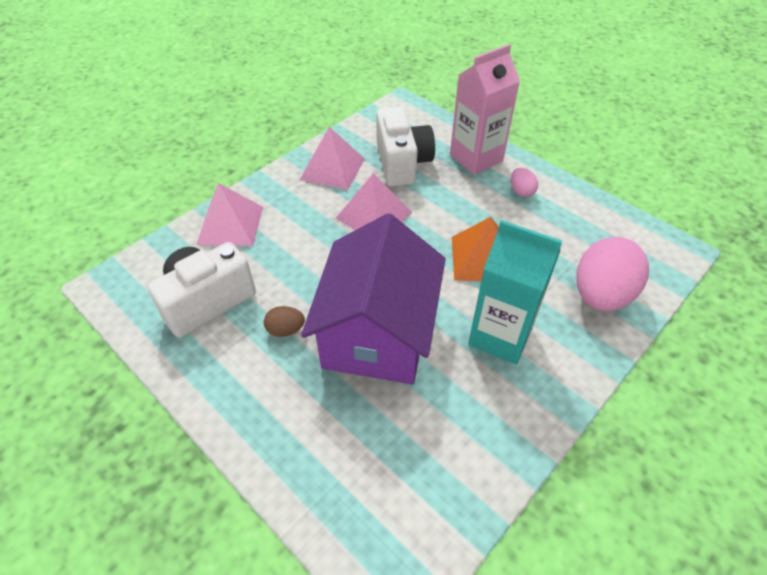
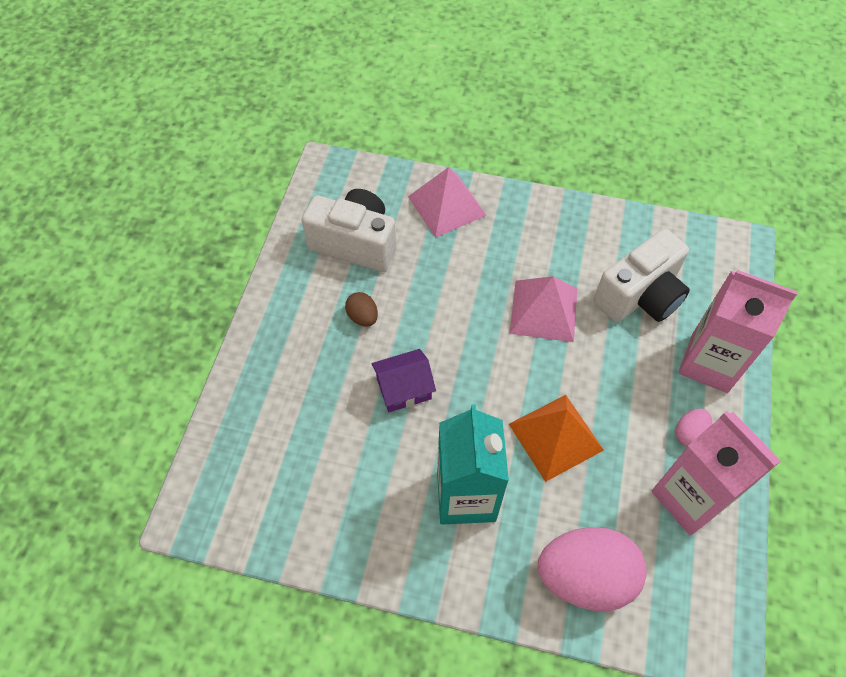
camera: 60 degrees right, 10 degrees up
(332, 168) = (581, 240): pink pyramid -> none
(377, 332) = (404, 389): purple house -> purple house, size x0.43
(567, 214) = (690, 498): none -> pink carton

